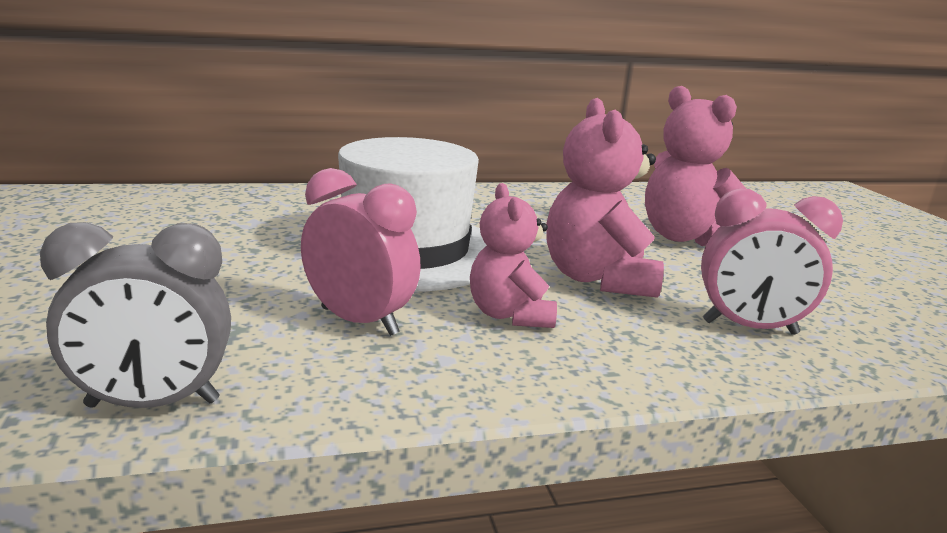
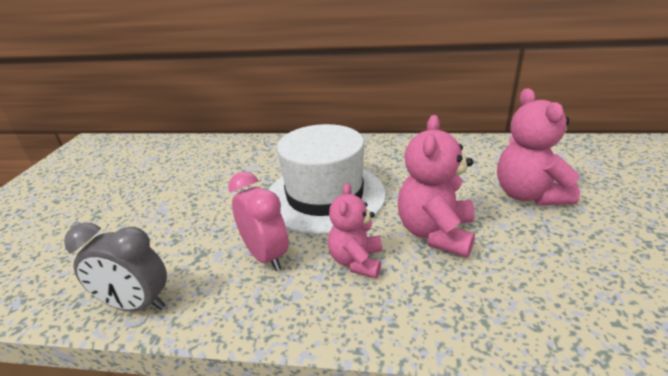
camera: 25 degrees right, 10 degrees up
(750, 328) = (524, 296): pink clock -> none

